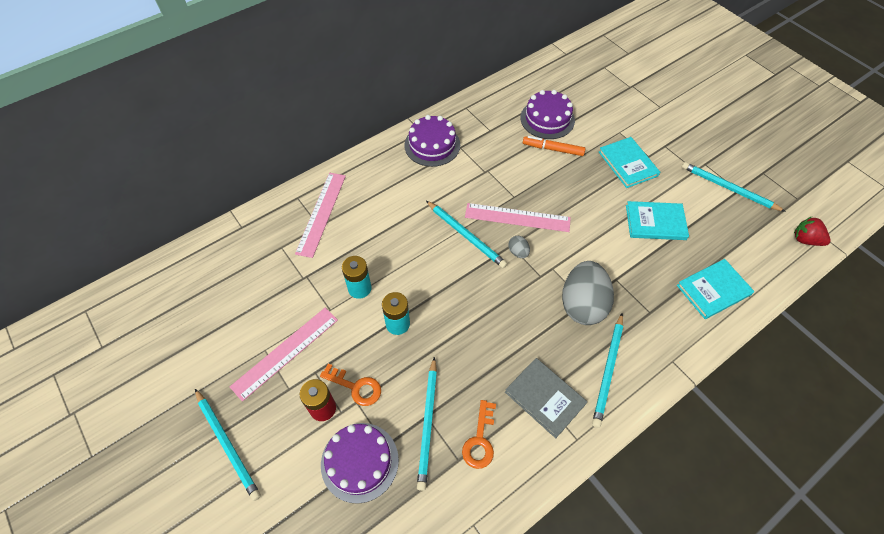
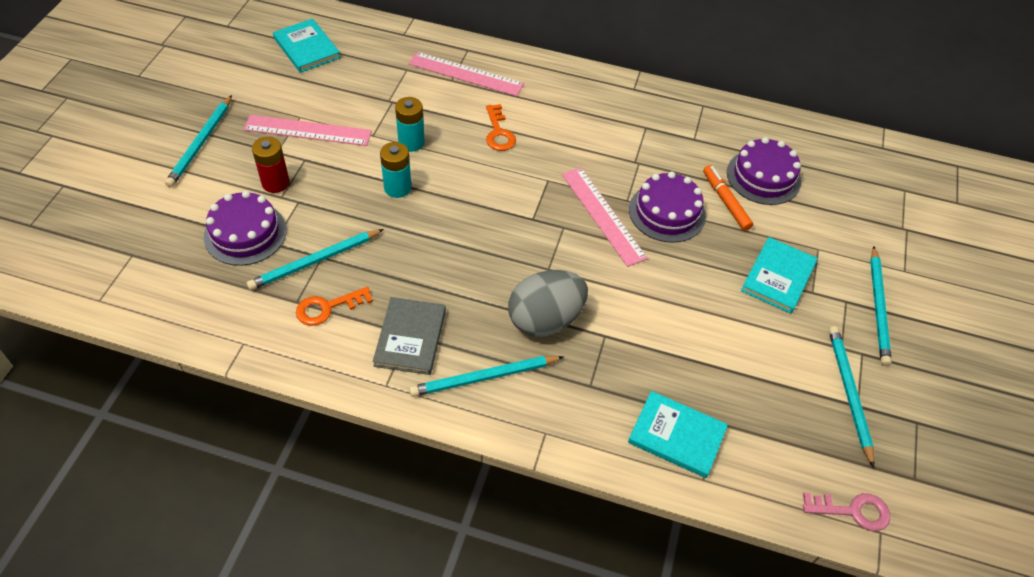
camera: 50 degrees right, 5 degrees down
(321, 213) = (466, 74): pink ruler -> pink ruler turned 45 degrees clockwise
(356, 387) = (312, 193): orange key -> orange key (499, 133)
(432, 145) = (625, 105): purple cake -> purple cake (667, 212)
(466, 235) = (541, 186): turquoise pencil -> turquoise pencil (878, 308)
(518, 252) = (560, 236): grey egg -> none
(655, 222) = (719, 339): turquoise book -> turquoise book (307, 48)
(805, 240) = (853, 511): red strawberry -> pink key

